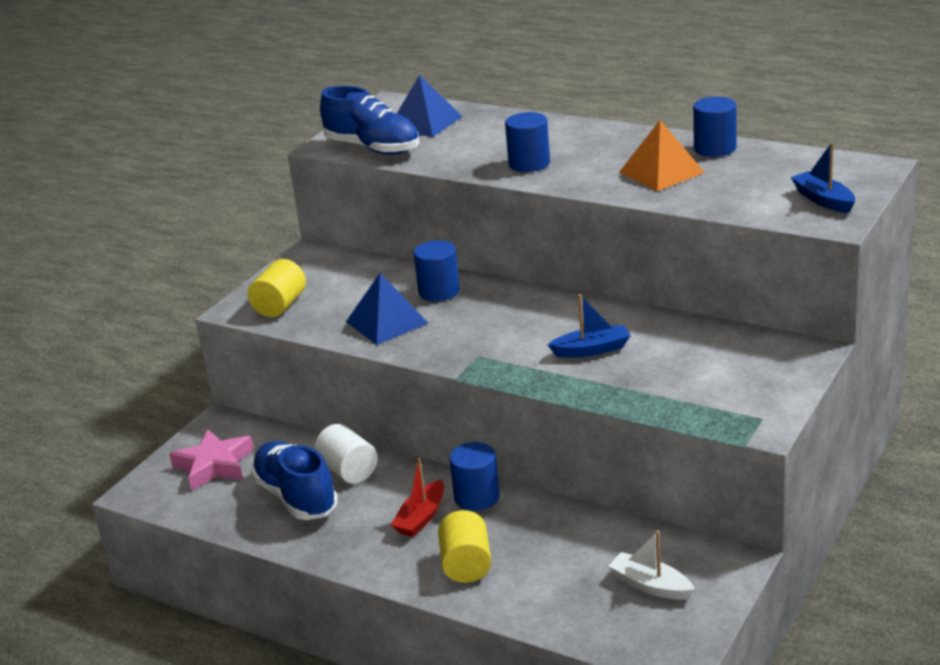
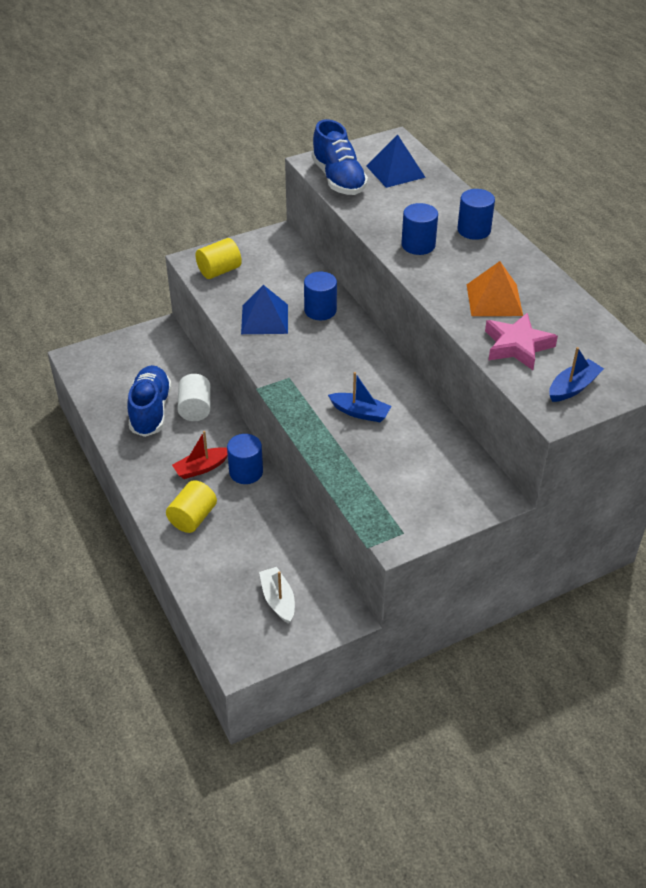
camera: 30 degrees right, 15 degrees up
(214, 465) = (130, 361): pink star -> pink star (517, 346)
(715, 148) = (556, 296): blue cylinder -> blue cylinder (474, 230)
(823, 200) = (573, 387): blue boat -> blue boat turned 45 degrees clockwise

